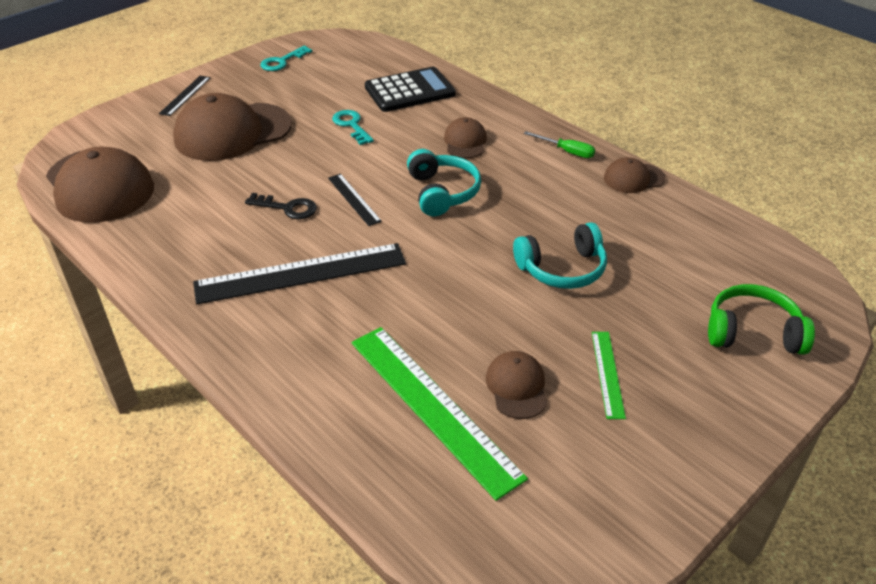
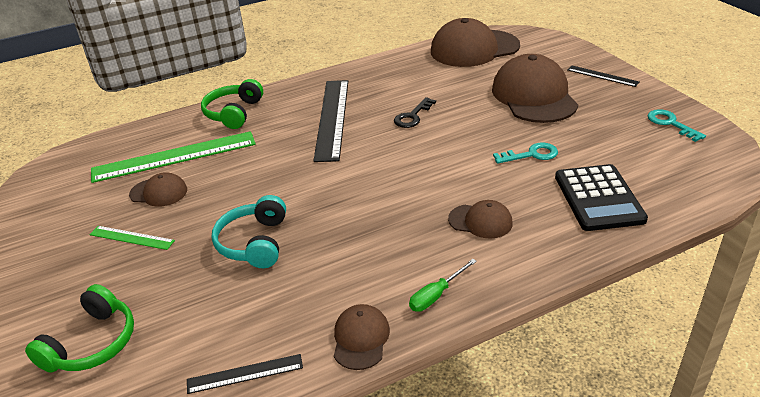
camera: 110 degrees right, 5 degrees down
(299, 382) = (234, 113): none -> green headphones
(354, 199) = (410, 146): black ruler -> black ruler (245, 374)
(442, 192) = (398, 193): turquoise headphones -> none

